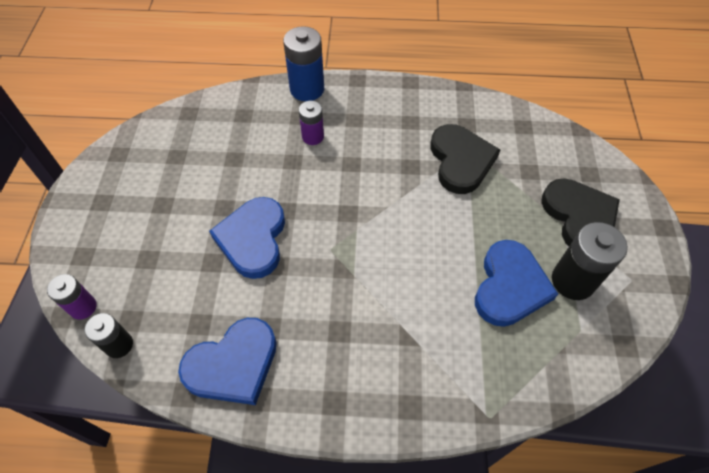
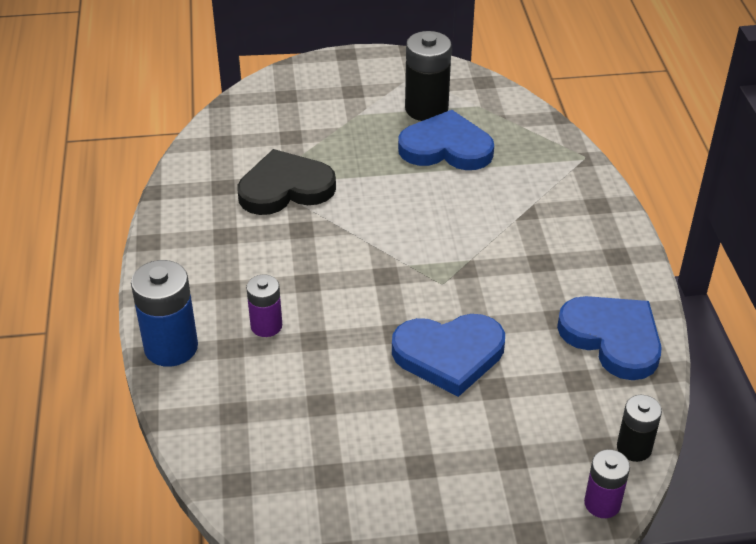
camera: 100 degrees left, 15 degrees down
(579, 217) = (347, 103): black heart -> none

